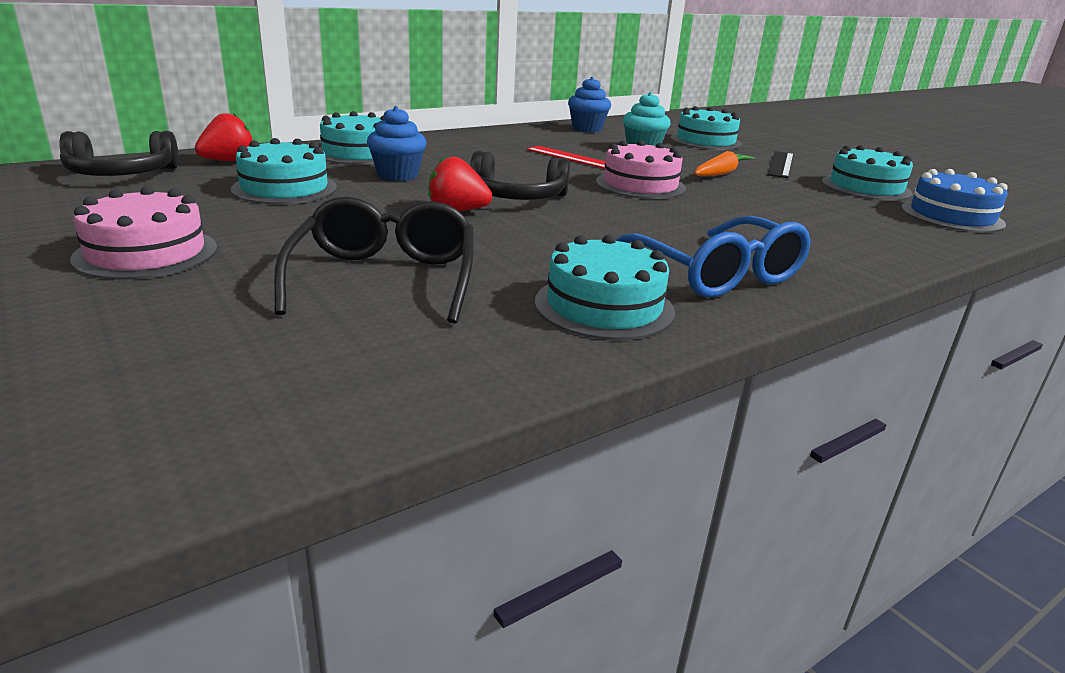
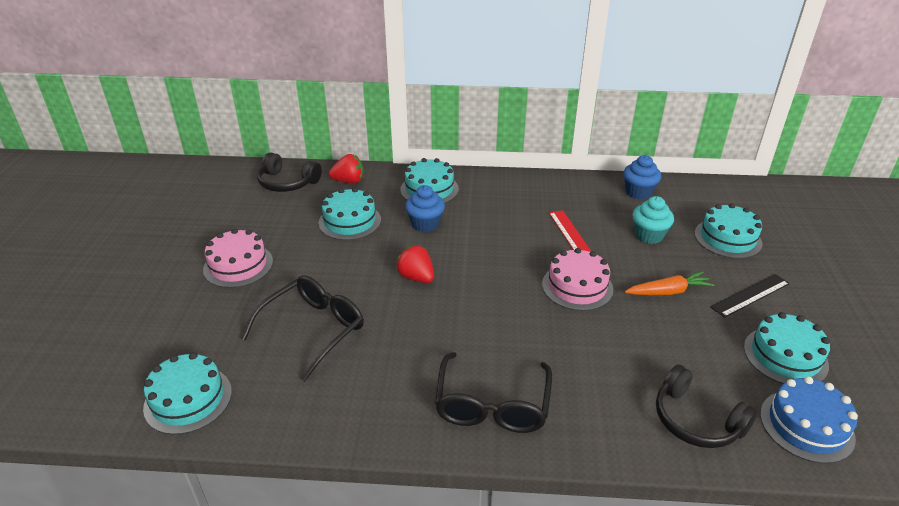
camera: 40 degrees right, 10 degrees up
(516, 196) = (470, 273): black headphones -> black headphones (696, 420)
(604, 306) = (389, 402): turquoise cake -> turquoise cake (188, 399)
(716, 274) = (492, 405): blue glasses -> black glasses

